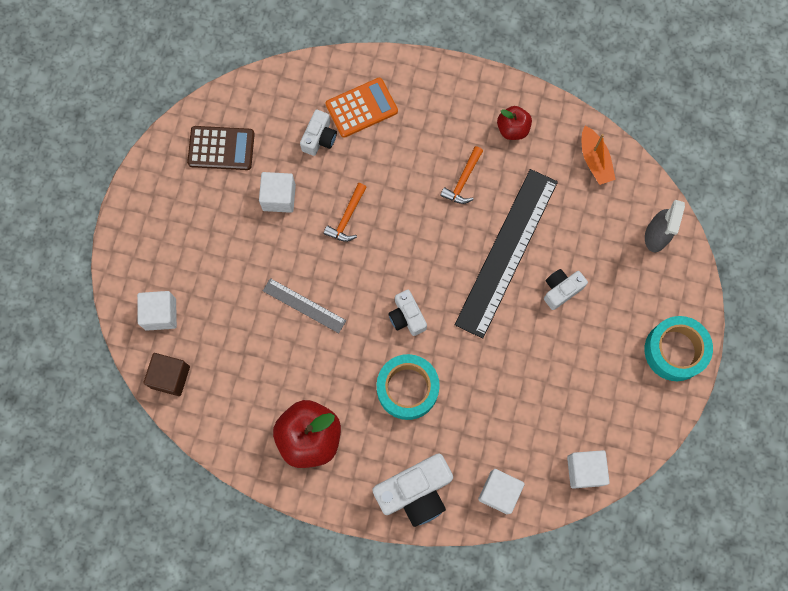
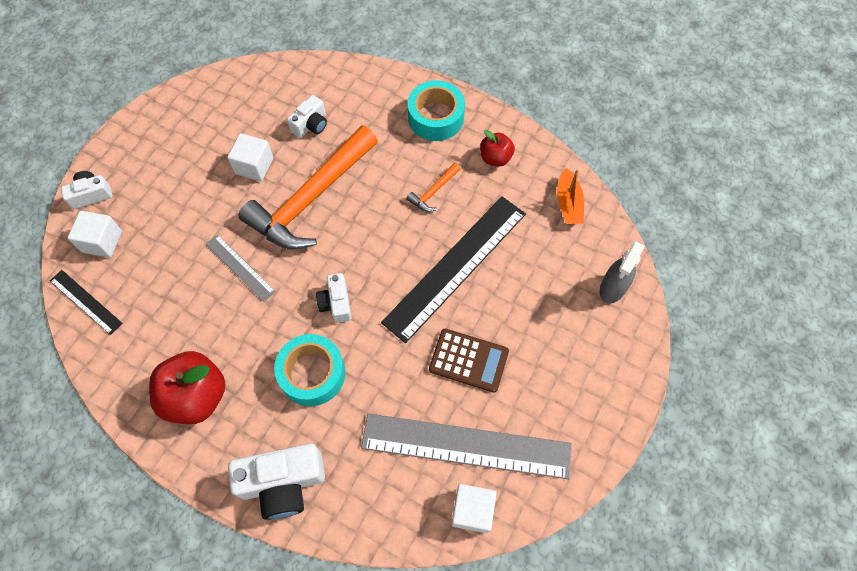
camera: 15 degrees right, 10 degrees down
(170, 377) = (86, 301): brown cube -> black ruler
(221, 148) = (218, 113): brown calculator -> brown calculator (468, 360)
(347, 217) = (311, 198): orange hammer -> orange hammer, size x2.47
(361, 108) = (359, 108): orange calculator -> none
(499, 492) = (372, 508): white cube -> none
(561, 290) = (500, 316): white camera -> white camera (91, 195)
(564, 416) = (466, 445): none -> grey ruler
(674, 351) = (604, 408): turquoise tape -> turquoise tape (435, 117)

